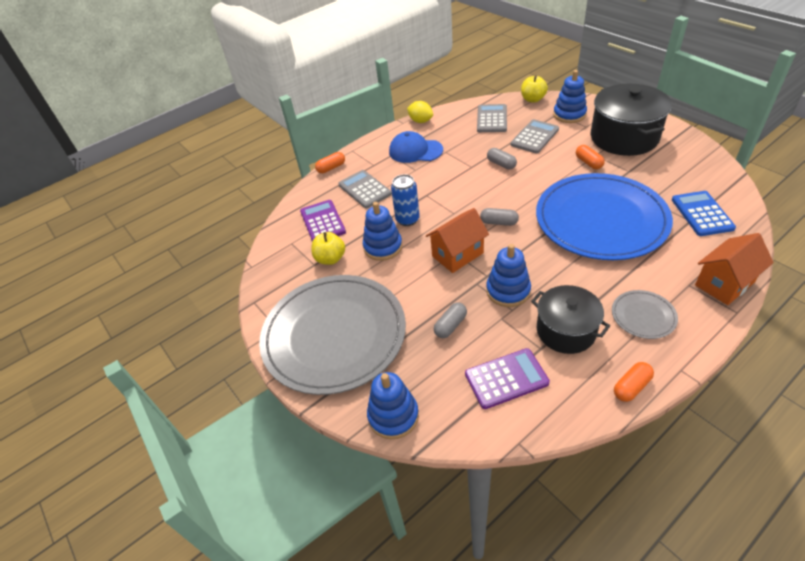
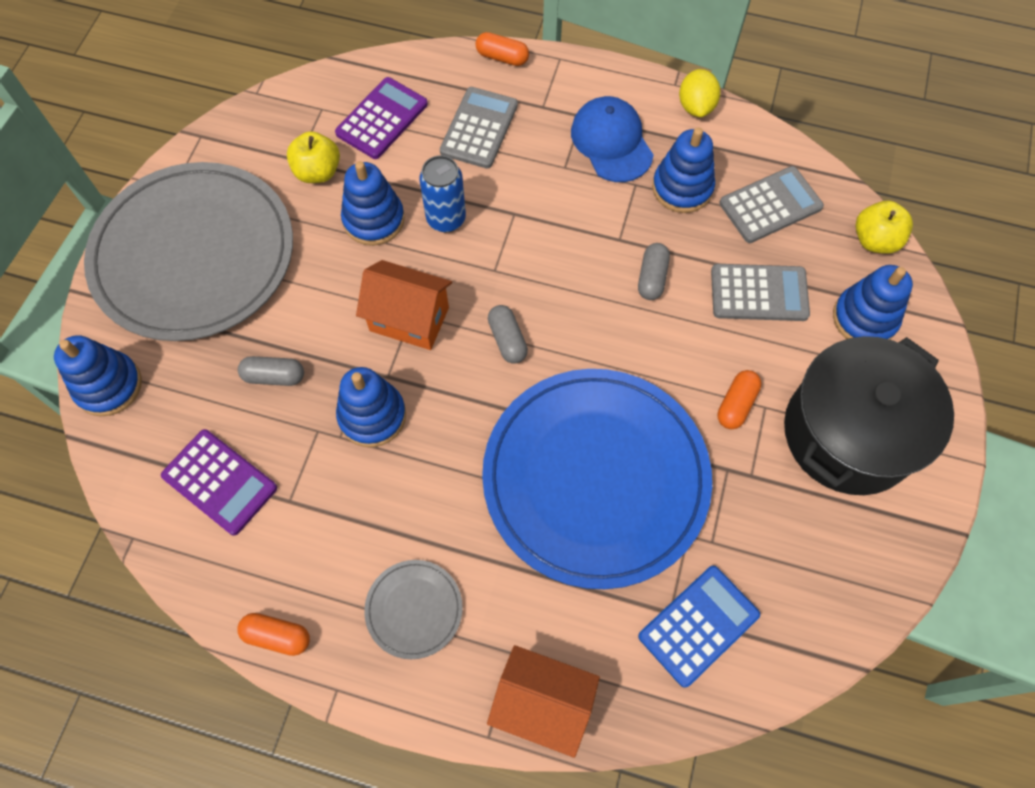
camera: 50 degrees right, 20 degrees up
(460, 139) = (682, 188): none -> blue stacking toy
(565, 331) = (335, 519): black pot -> none

